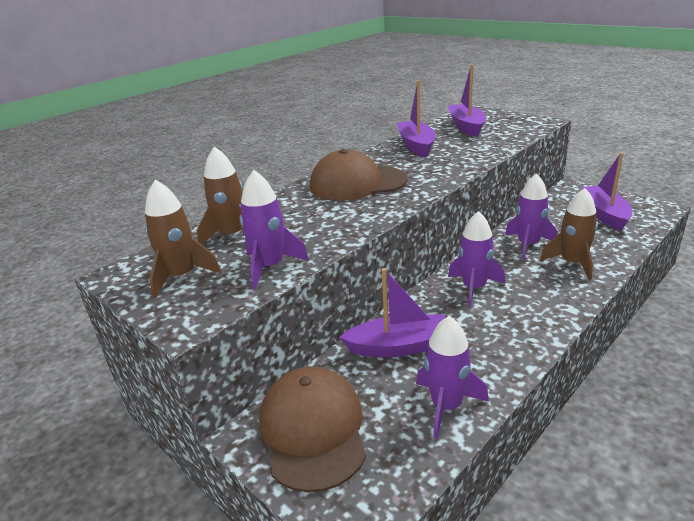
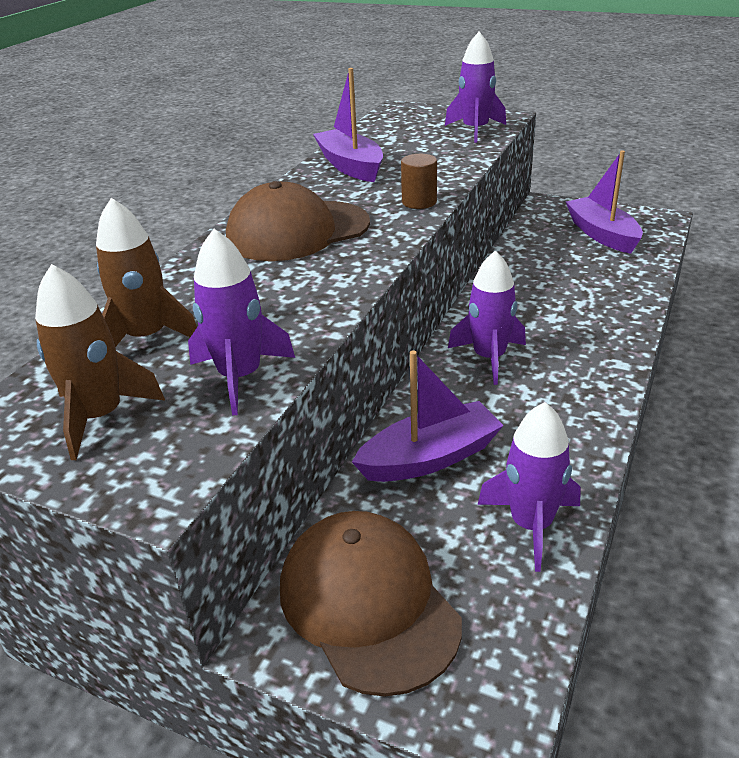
camera: 20 degrees left, 5 degrees up
(448, 173) = (419, 202): none -> brown cylinder
(466, 127) = (405, 133): purple boat -> none
(528, 245) = (529, 288): purple rocket -> purple rocket (475, 130)
(572, 263) = (594, 304): brown rocket -> none

